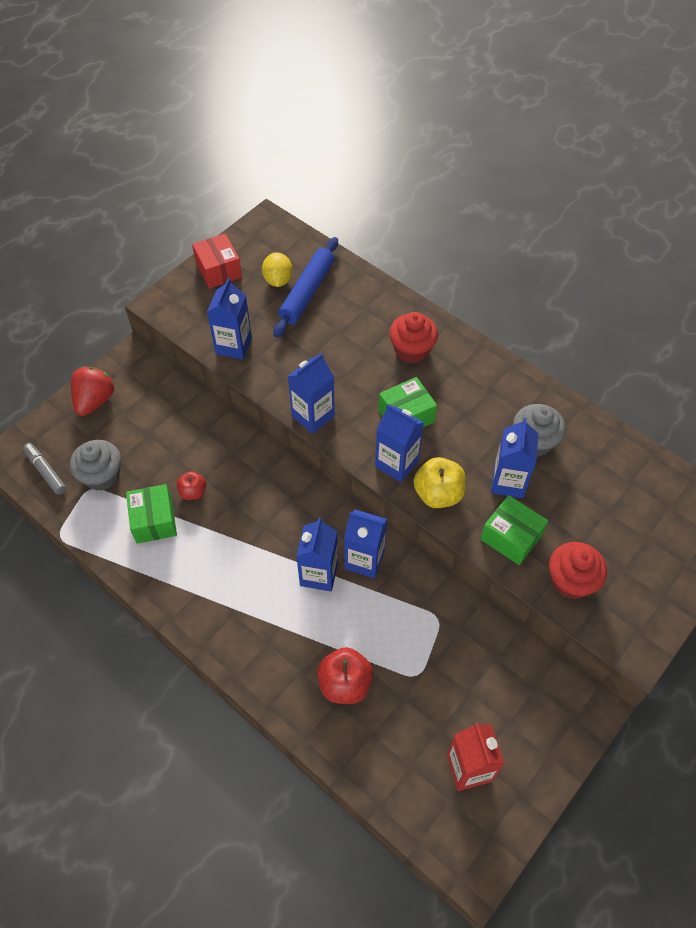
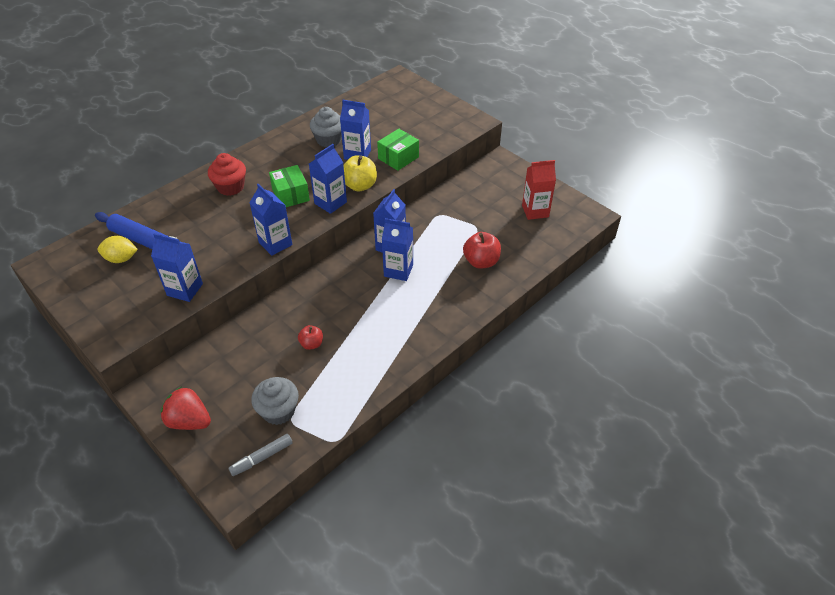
camera: 85 degrees left, 10 degrees down
(154, 521) = (334, 370): green box -> none
(219, 270) = (88, 299): red box -> none
(571, 581) = (432, 138): red cupcake -> none

